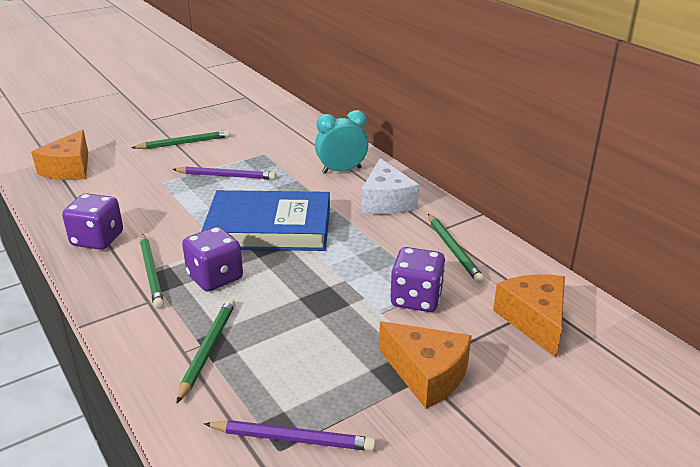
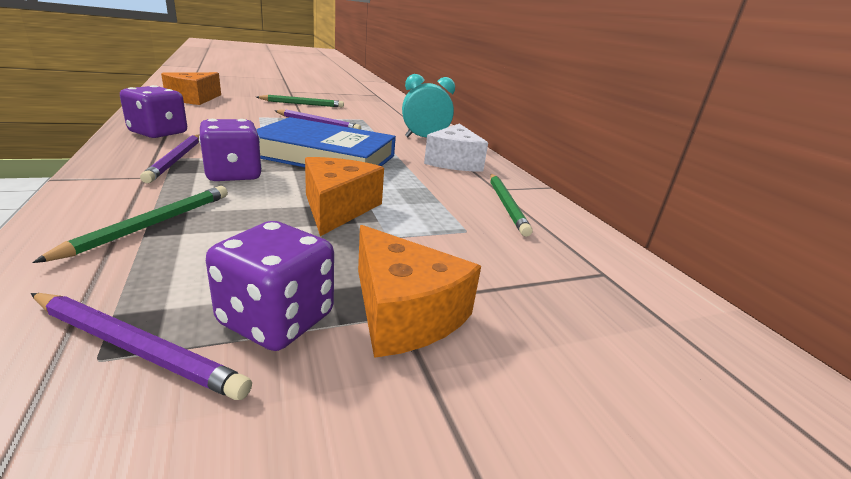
camera: 10 degrees right, 5 degrees down
(151, 273) = (176, 160): green pencil -> purple pencil
(416, 299) = (440, 234): purple dice -> purple dice (277, 320)
(534, 320) = (586, 286): orange cheese -> orange cheese (337, 208)

